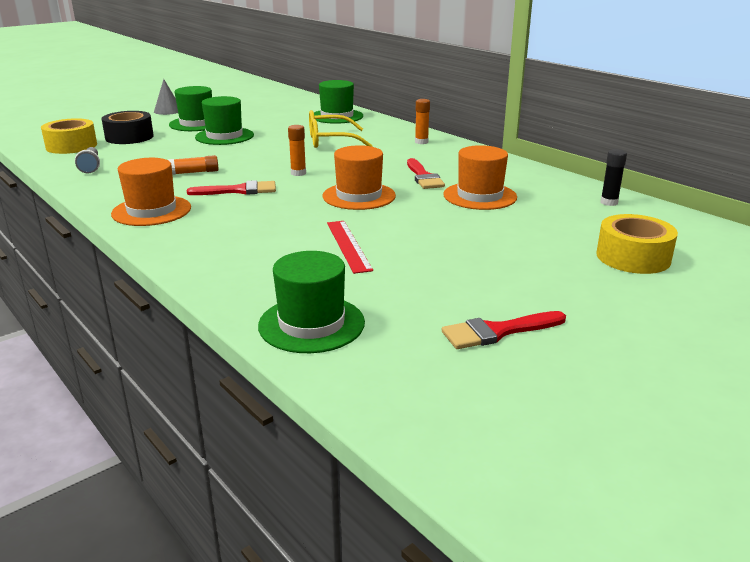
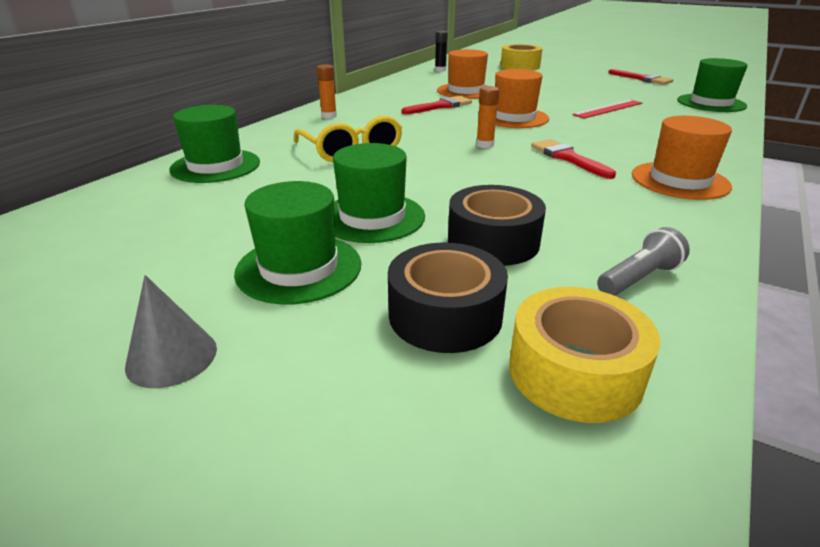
camera: 110 degrees left, 5 degrees up
(165, 151) = (493, 241): none -> black tape
(194, 172) = (549, 193): orange glue stick -> none

